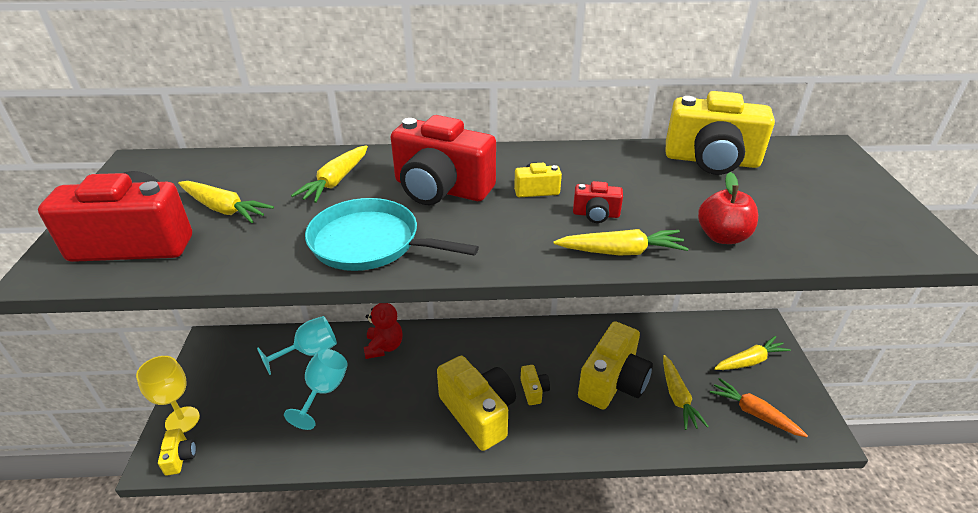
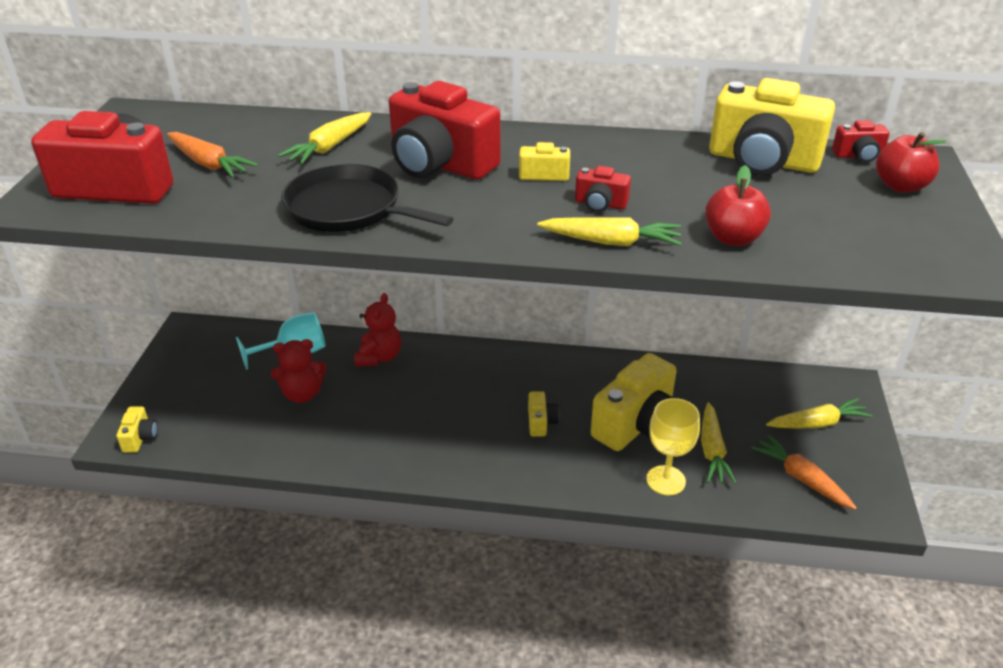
camera: 10 degrees right, 0 degrees up
(182, 420) = (147, 403): yellow goblet -> yellow goblet (666, 480)
(224, 209) = (209, 164): yellow carrot -> orange carrot
(323, 391) = (302, 394): turquoise goblet -> red teddy bear
(370, 243) = (349, 209): turquoise pan -> black pan
(478, 413) = (470, 437): yellow camera -> none
(783, 149) = (858, 156): none -> red camera
(830, 173) = (900, 186): none -> red apple

